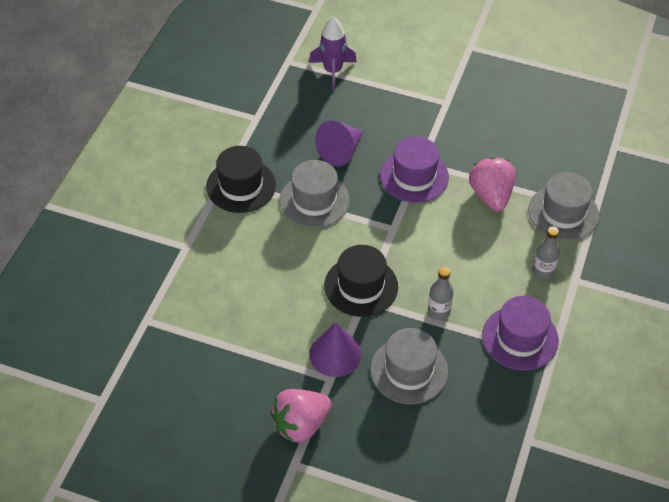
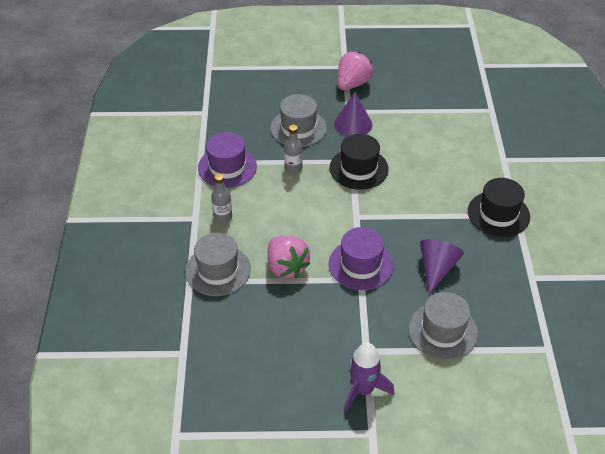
camera: 160 degrees right, 5 degrees down
(314, 200) = (432, 220): grey hat -> grey hat (443, 331)
(333, 71) = (497, 351): purple rocket -> purple rocket (363, 390)

